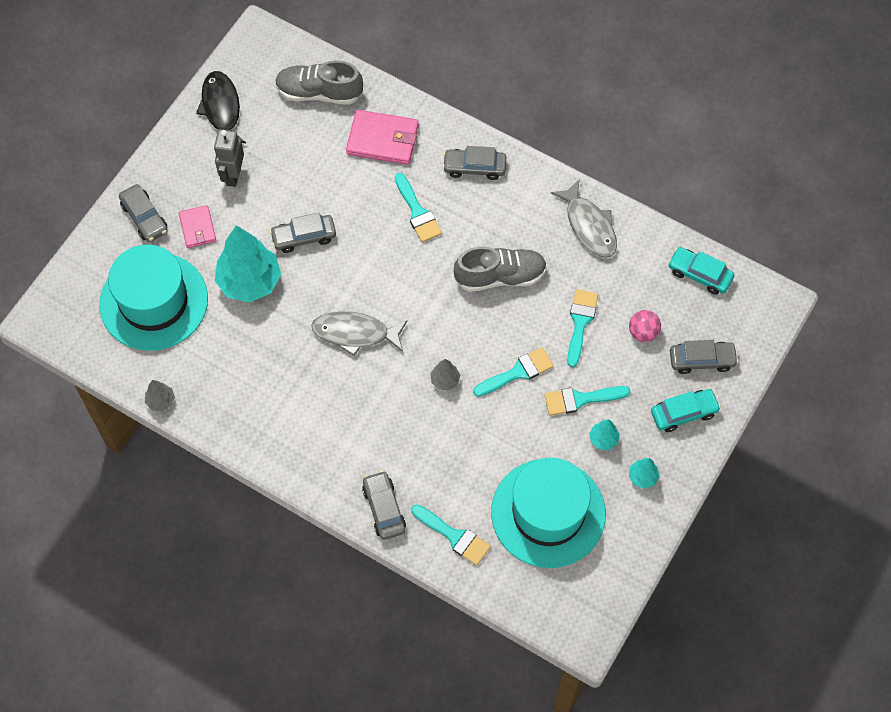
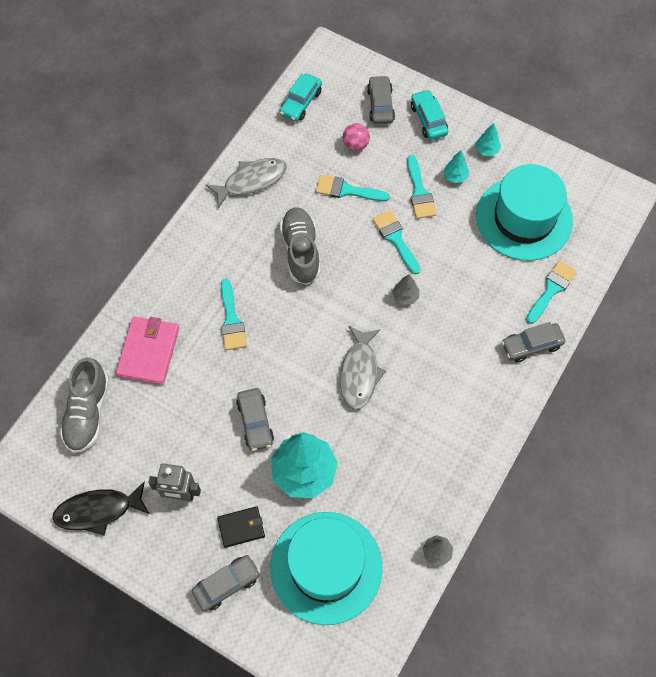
camera: 90 degrees left, 0 degrees up
(197, 228) = (241, 527): pink wallet -> black wallet
(417, 212) = (231, 320): turquoise brush -> turquoise brush turned 105 degrees clockwise
(474, 167) = (185, 271): grey car -> none

